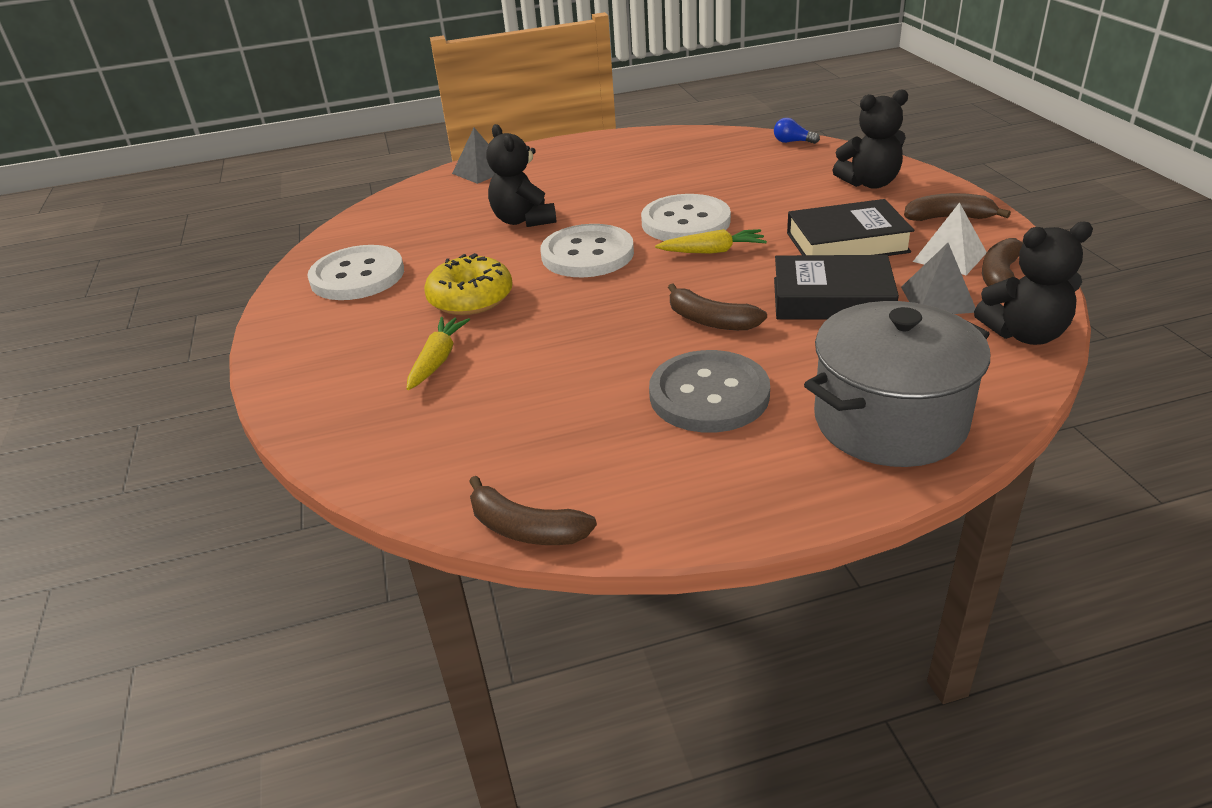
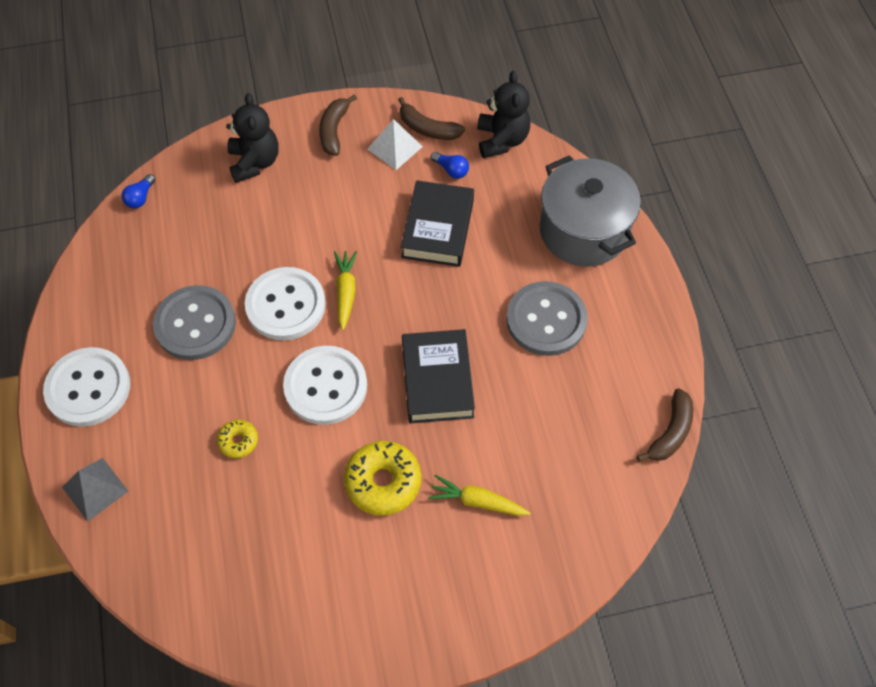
camera: 90 degrees left, 25 degrees up
(357, 276) = (316, 592): white button -> white button (88, 388)
(523, 220) = (238, 441): black teddy bear -> yellow donut
(652, 184) = (195, 324): none -> grey button
(710, 321) = (454, 307): brown banana -> none
(847, 242) = (356, 201): black book -> black book (437, 380)
(938, 299) = (451, 170): grey pyramid -> blue light bulb

